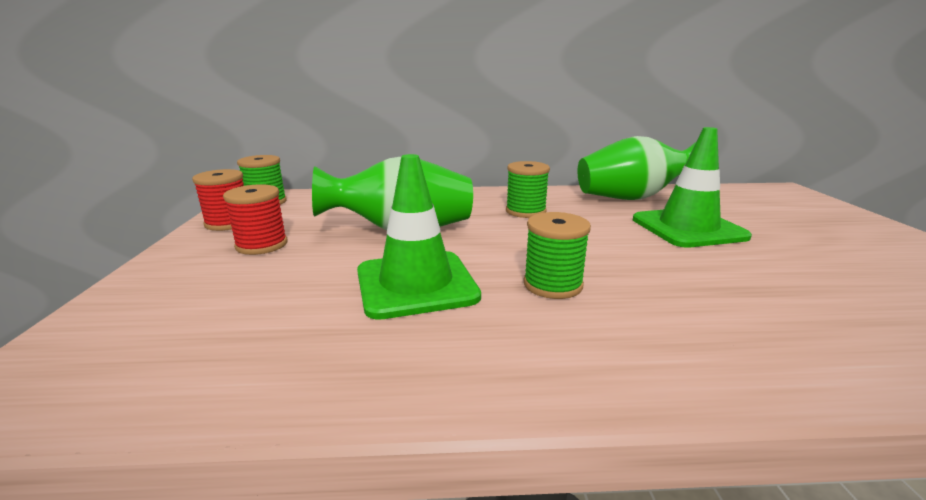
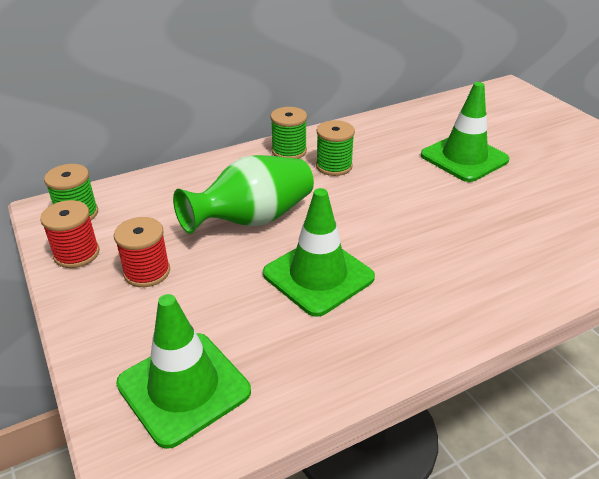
camera: 25 degrees left, 15 degrees up
(152, 340) = (184, 387): none -> green traffic cone
(552, 285) = (410, 247): green spool -> green spool (289, 151)
(633, 198) = (406, 126): green vase -> none

